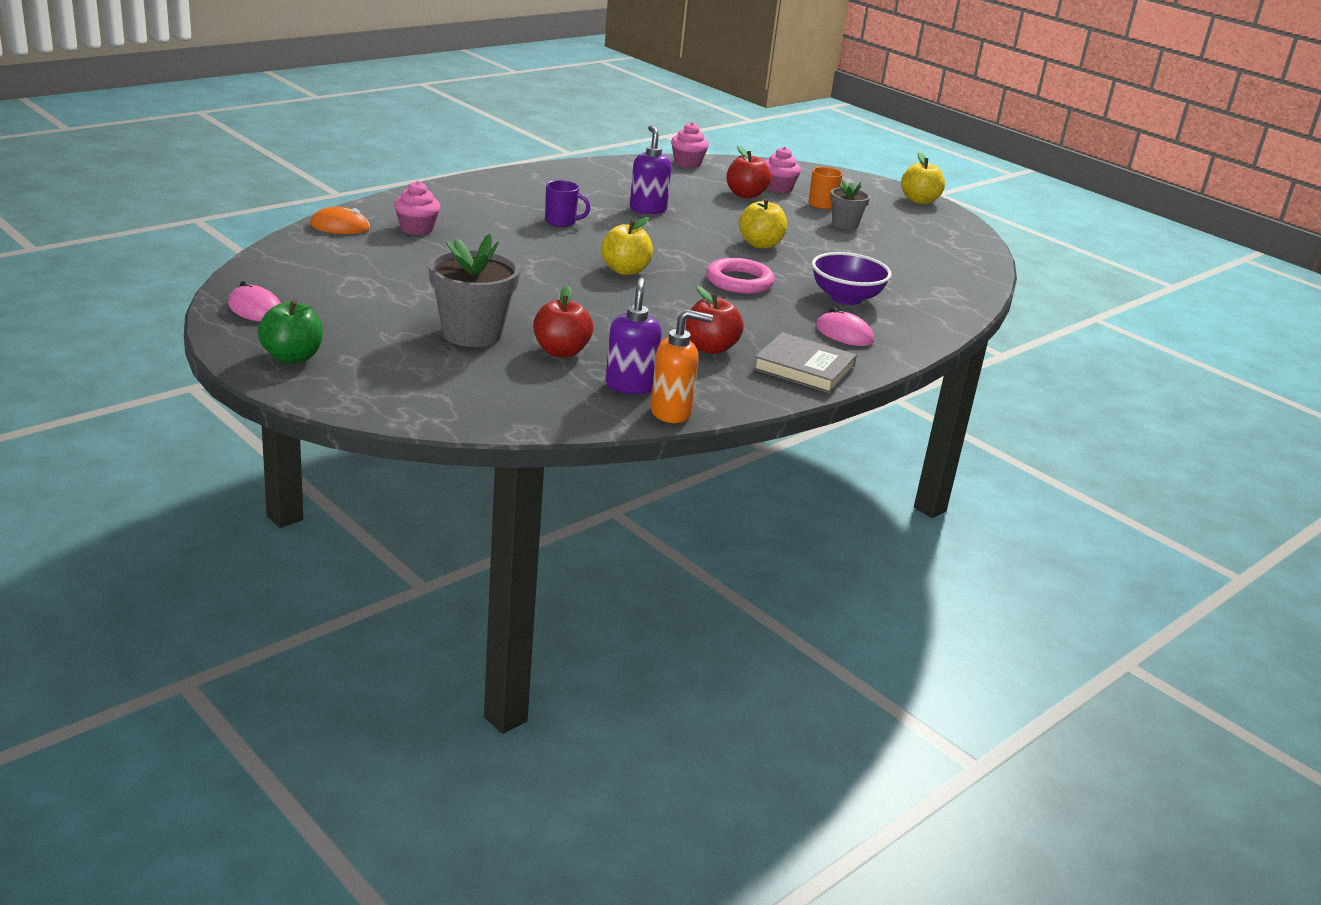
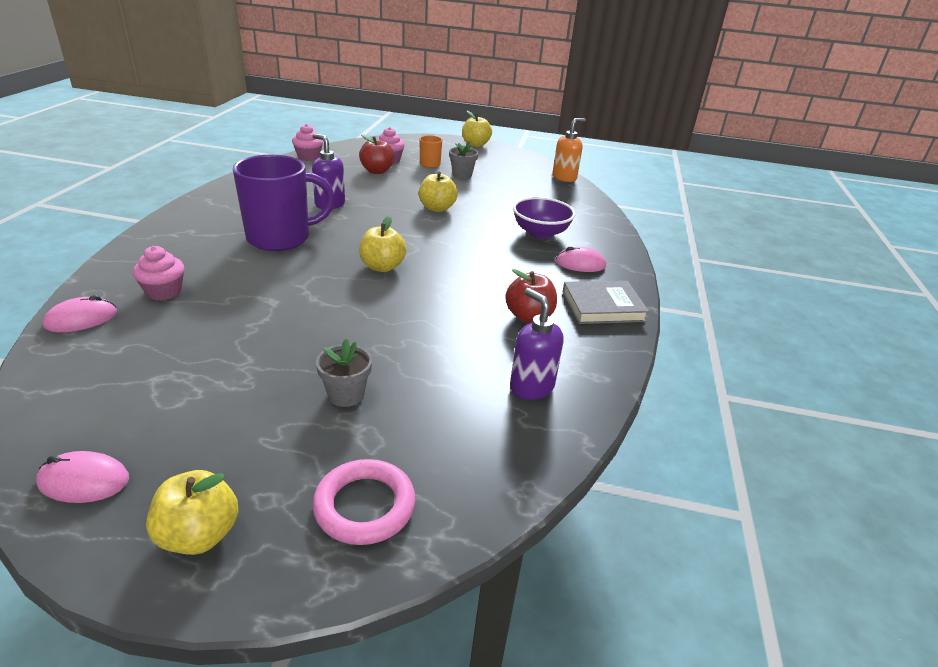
camera: 35 degrees left, 5 degrees up
(292, 357) = (199, 535): green apple -> yellow apple
(340, 227) = (81, 319): orange mouse -> pink mouse
(472, 334) = (346, 395): grey flower pot -> grey flower pot, size x0.57
(561, 222) = (281, 238): purple mug -> purple mug, size x2.19
(561, 352) = (439, 377): red apple -> none
(671, 412) = (592, 400): orange soap dispenser -> orange soap dispenser (564, 178)
(739, 281) = (466, 245): pink ring -> pink ring (365, 506)

